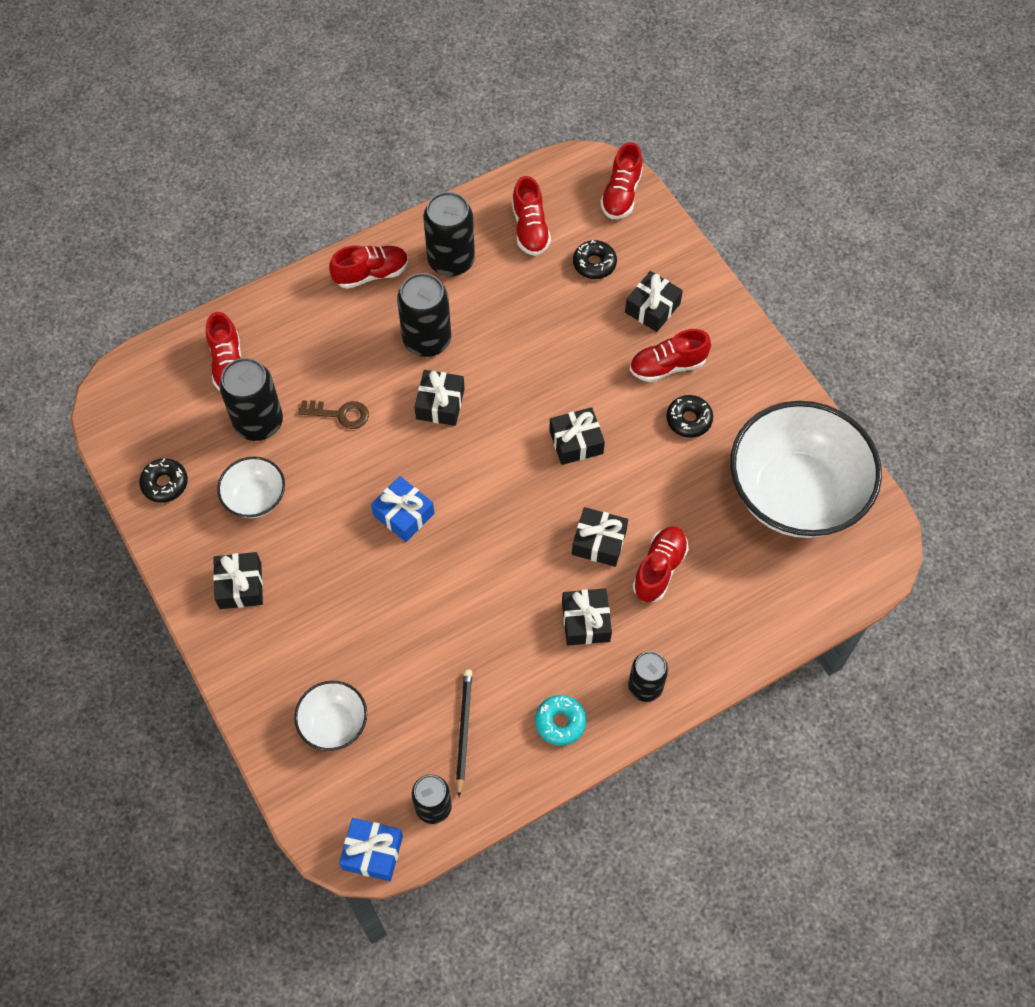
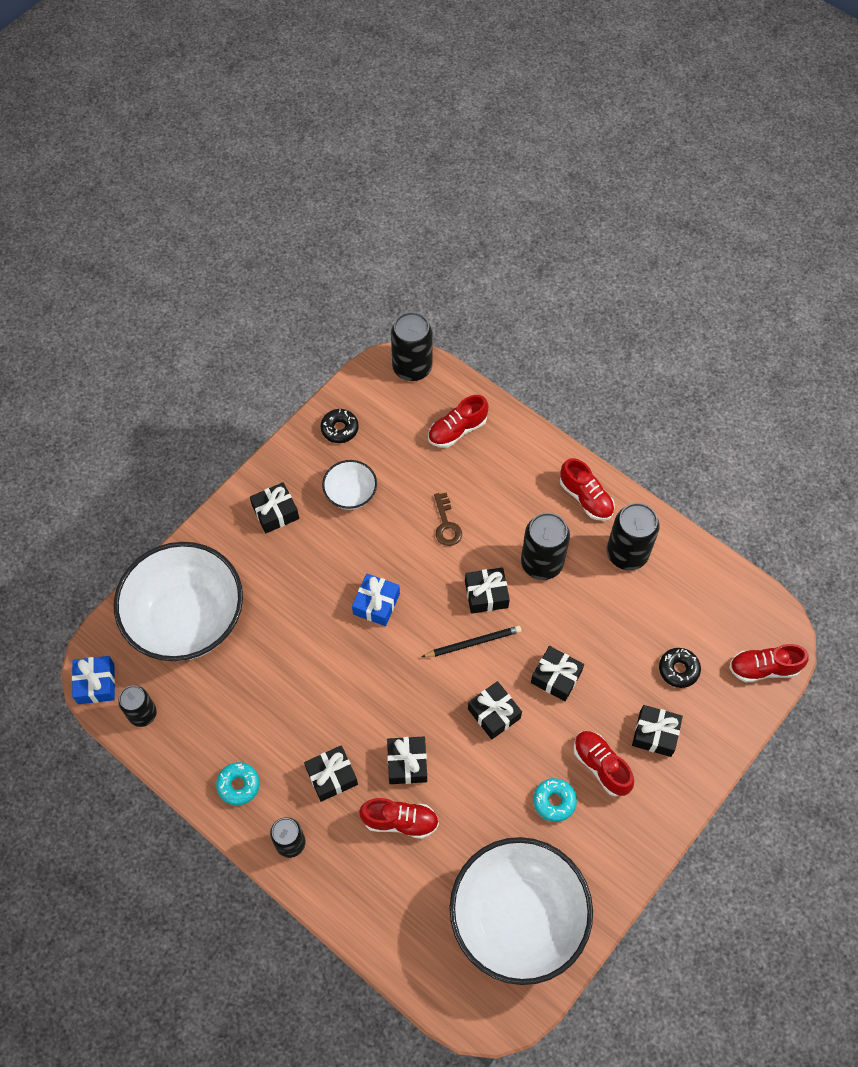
camera: 70 degrees right, 0 degrees up
(258, 422) = (416, 470): black can -> black can (412, 367)
(334, 724) = (187, 619): white bowl -> white bowl, size x2.19
(463, 730) = (209, 714): black pencil -> black pencil (473, 642)
(530, 229) = (689, 604): red shoe -> none
(559, 372) = (556, 677): none -> black gift
(689, 420) = (554, 801): black donut -> turquoise donut

